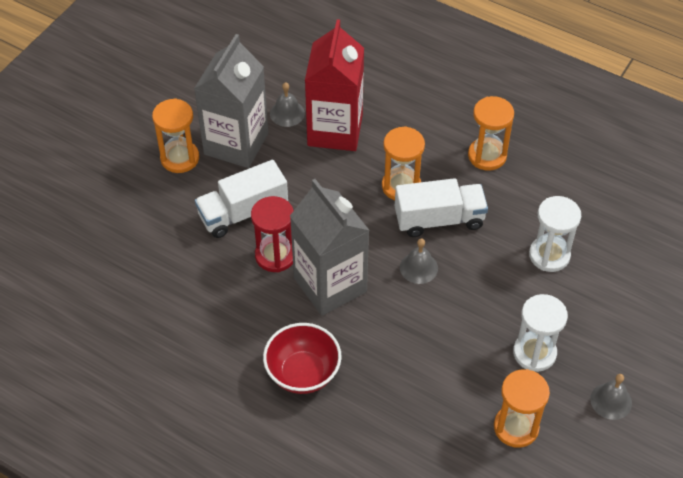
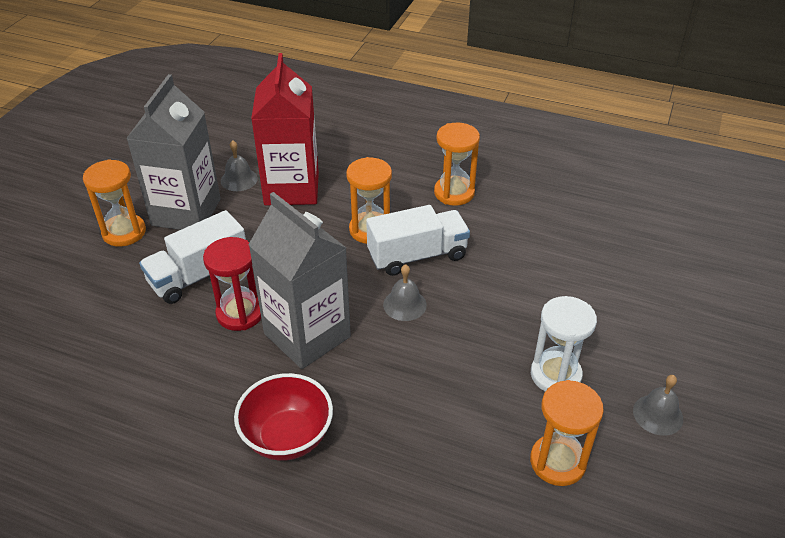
camera: 10 degrees left, 10 degrees down
(549, 255) = (543, 274): white hourglass -> none

